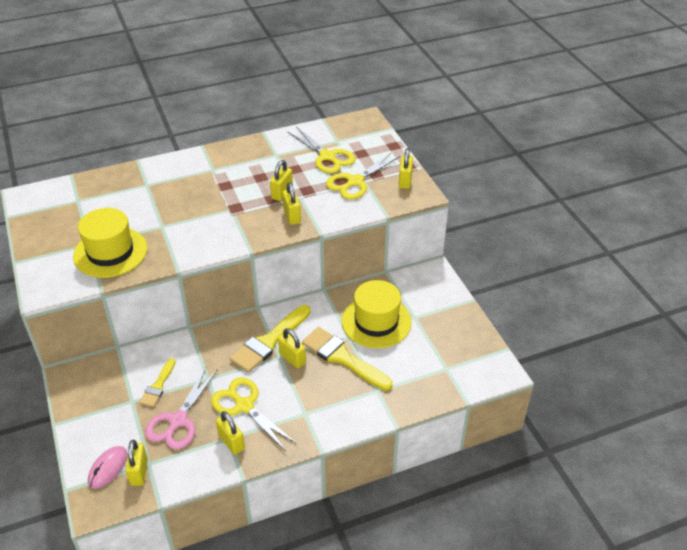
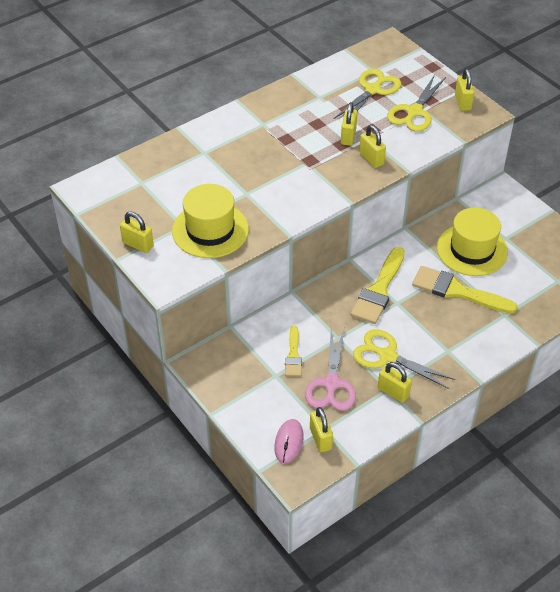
camera: 15 degrees left, 5 degrees up
(292, 358) = (410, 302): yellow padlock -> yellow padlock (138, 244)
(327, 157) = (372, 90): yellow scissors -> yellow scissors turned 90 degrees counterclockwise

